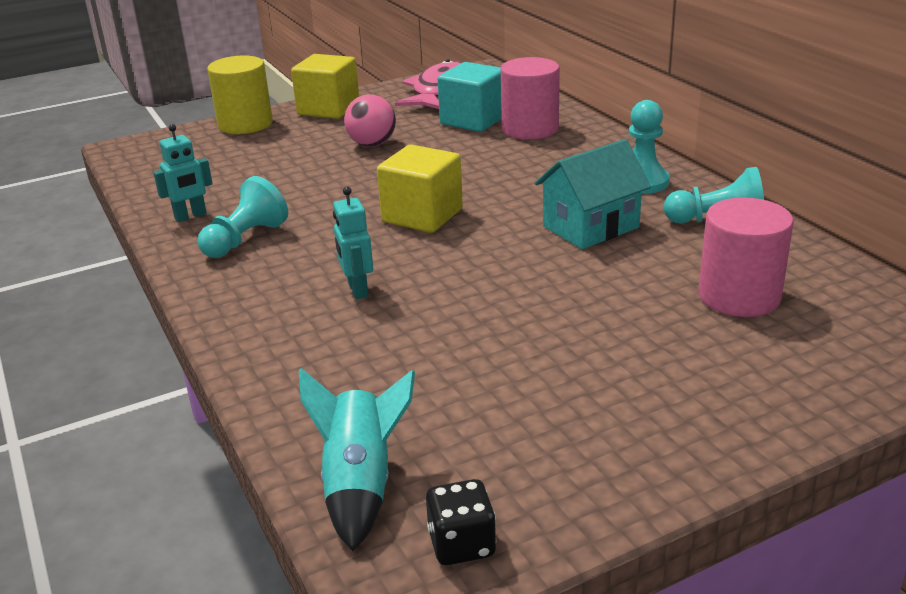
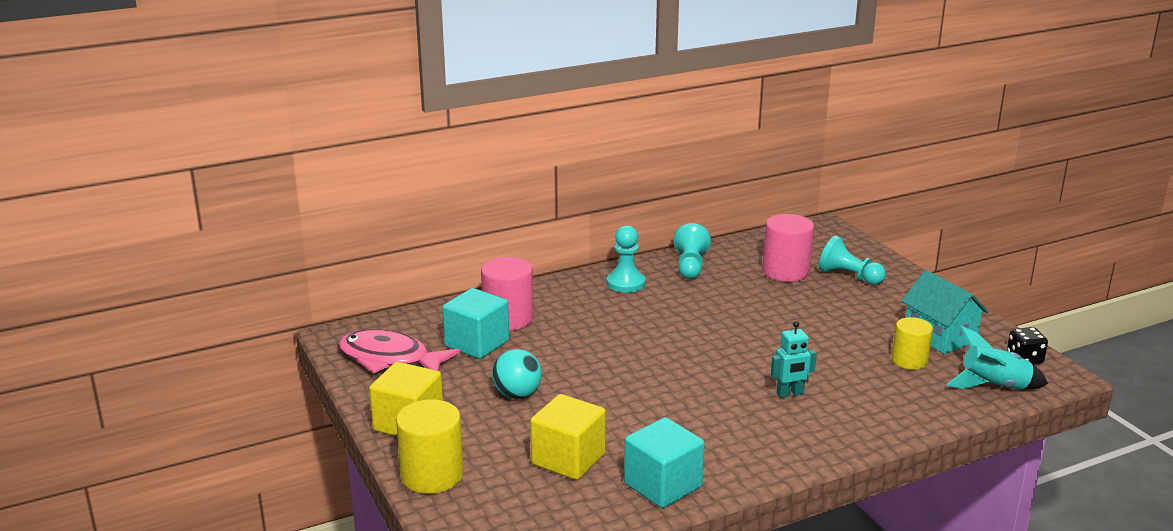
camera: 90 degrees left, 5 degrees down
(190, 216) = (663, 485): turquoise robot -> turquoise cube
(245, 239) = (710, 450): turquoise pawn -> turquoise pawn (849, 276)
(372, 144) = (517, 394): pink ball -> turquoise ball
(422, 215) = (672, 369): yellow cube -> yellow cube (568, 459)
(449, 398) = (909, 360): none -> yellow cylinder
(590, 227) = (696, 306): turquoise house -> turquoise house (940, 336)

